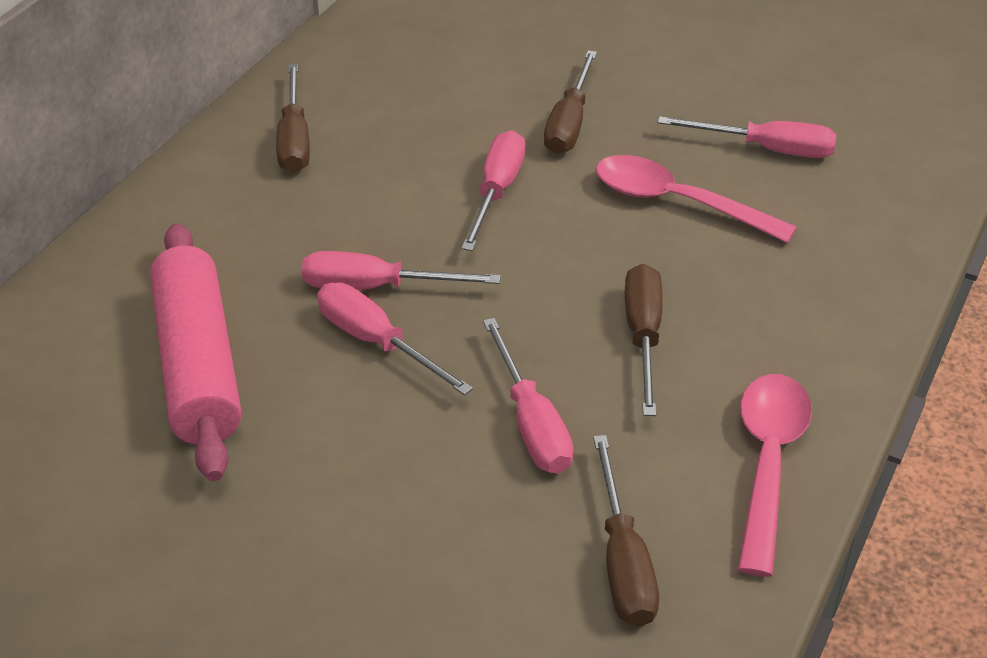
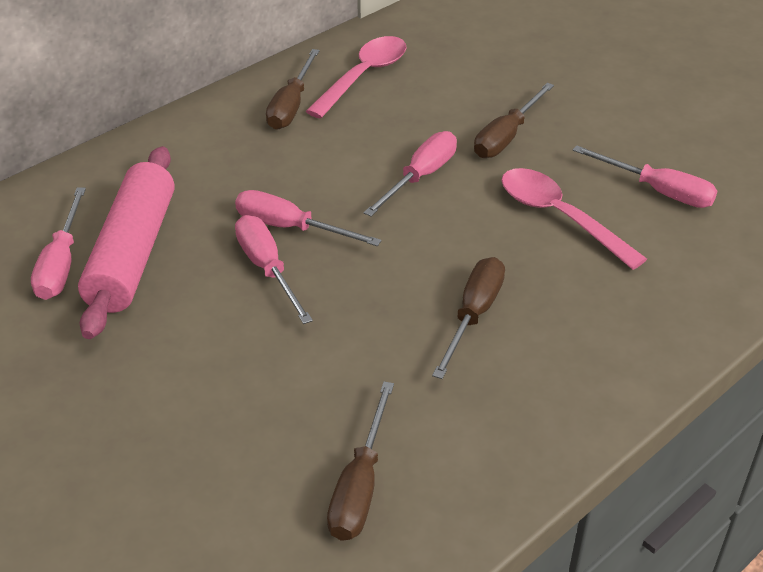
camera: 20 degrees right, 0 degrees up
(531, 422) = (348, 359): pink screwdriver -> pink screwdriver (61, 263)
(768, 463) = (519, 442): pink spoon -> pink spoon (363, 76)

